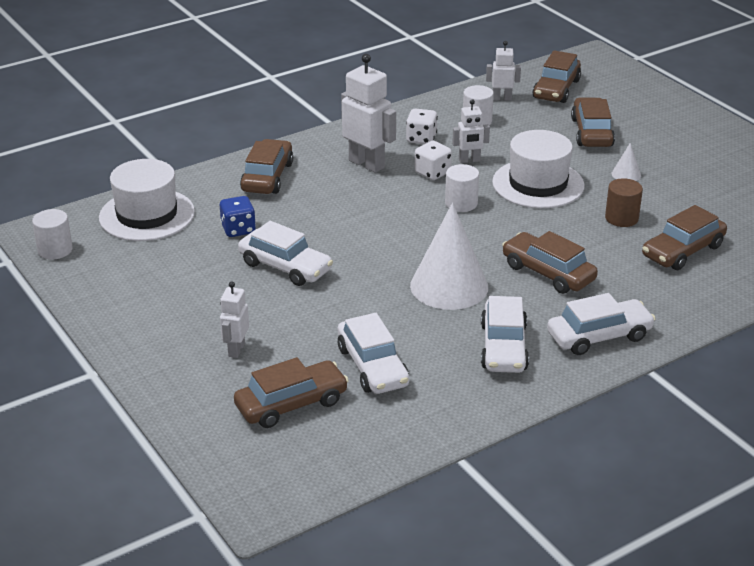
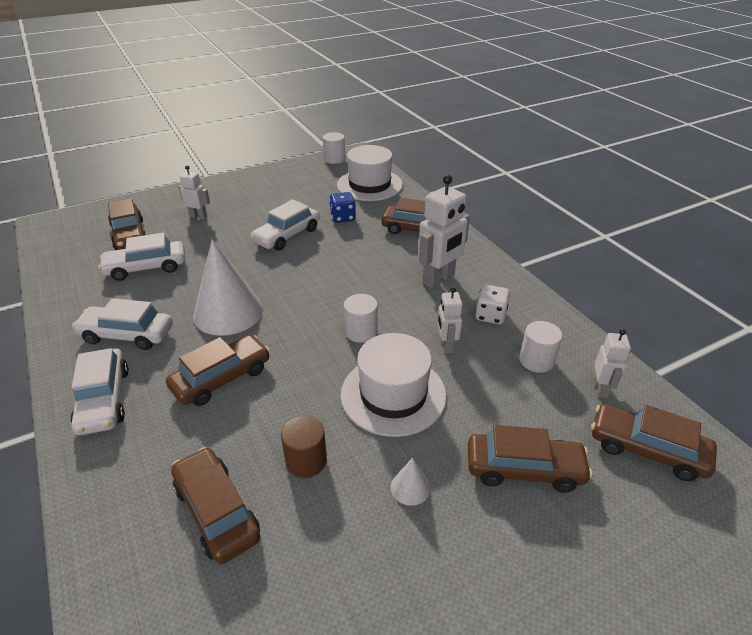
camera: 95 degrees right, 5 degrees up
(432, 173) = (421, 318): white dice -> none

